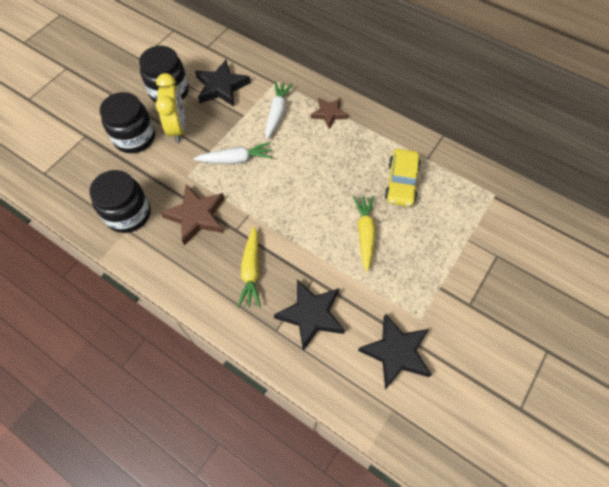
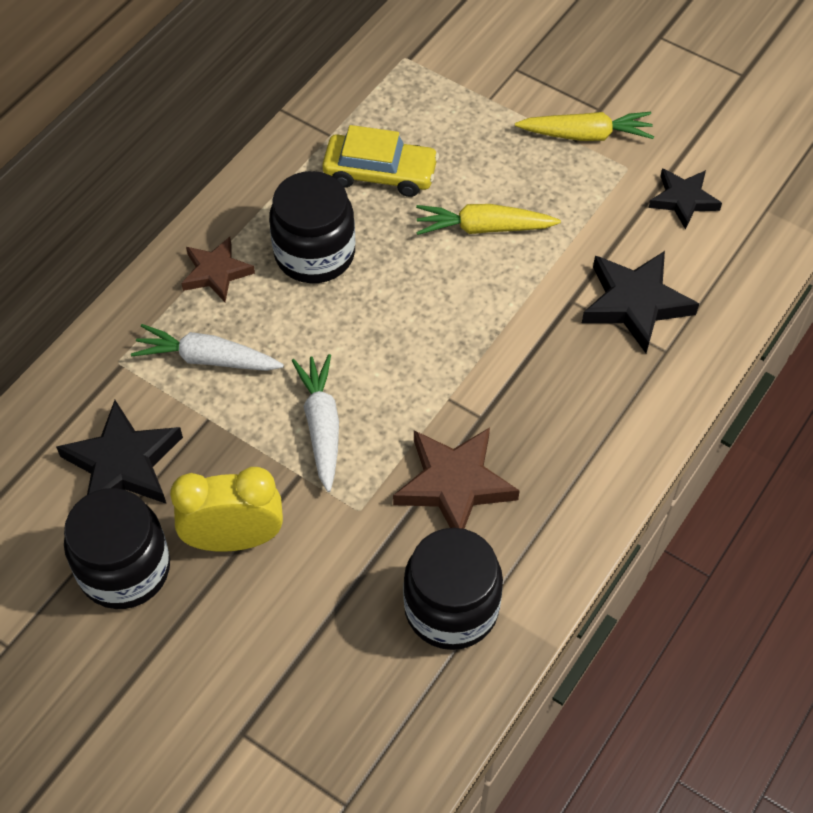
camera: 90 degrees left, 5 degrees down
(134, 137) = (255, 624): black jar -> black jar (314, 254)
(251, 270) = (562, 389): yellow carrot -> yellow carrot (585, 135)
(396, 352) = (683, 200): black star -> black star, size x0.65

